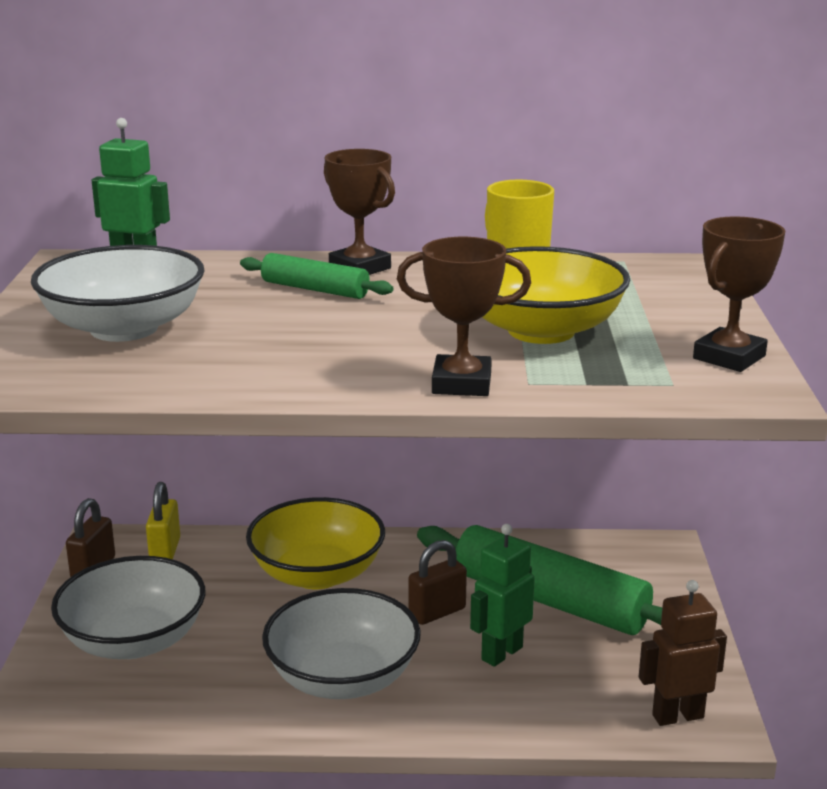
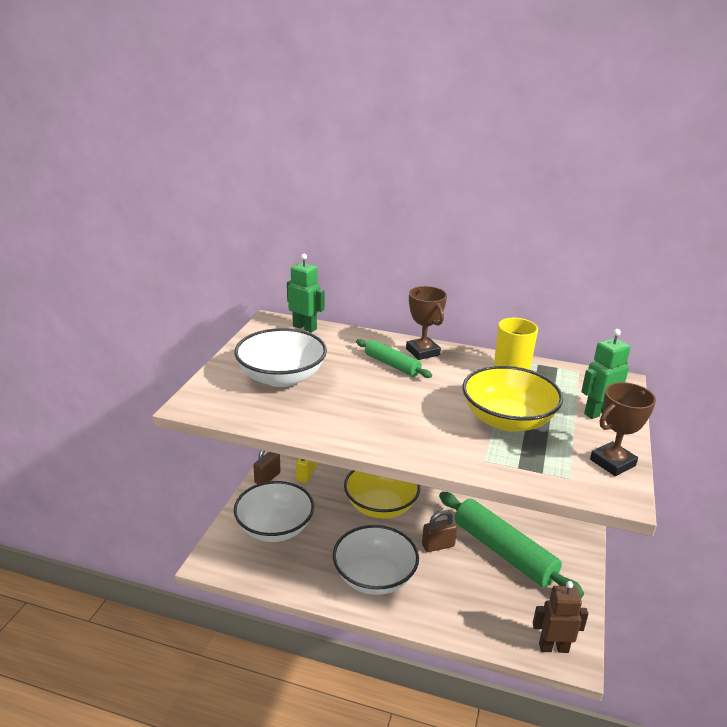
camera: 15 degrees right, 5 degrees up
(461, 384) = (446, 453): brown trophy -> none
(501, 653) = (465, 581): green robot -> green robot (597, 412)

